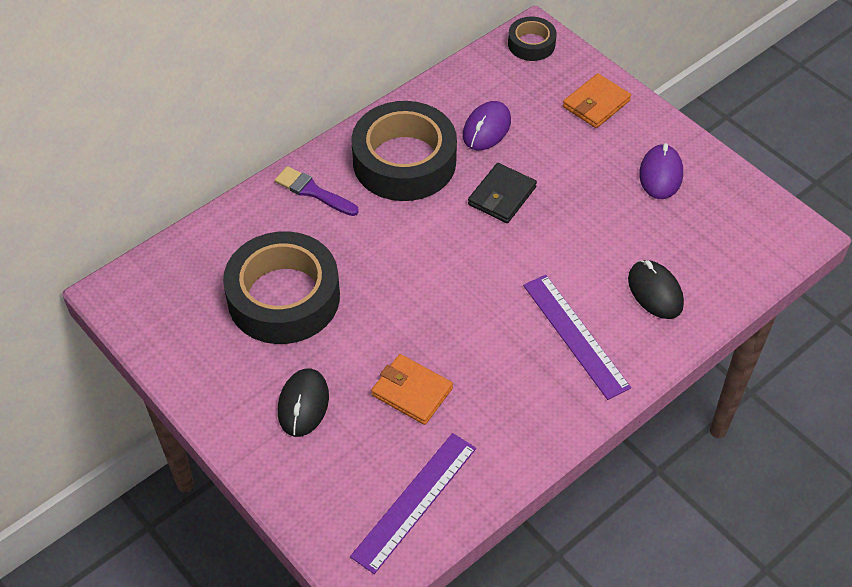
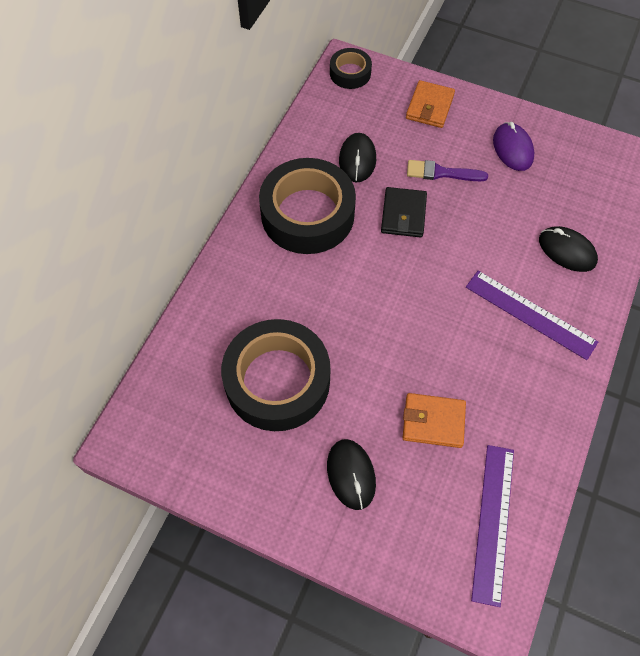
camera: 25 degrees left, 10 degrees up
(313, 192) = (247, 271): purple brush -> purple brush (441, 173)
(486, 128) = (357, 160): purple mouse -> black mouse

